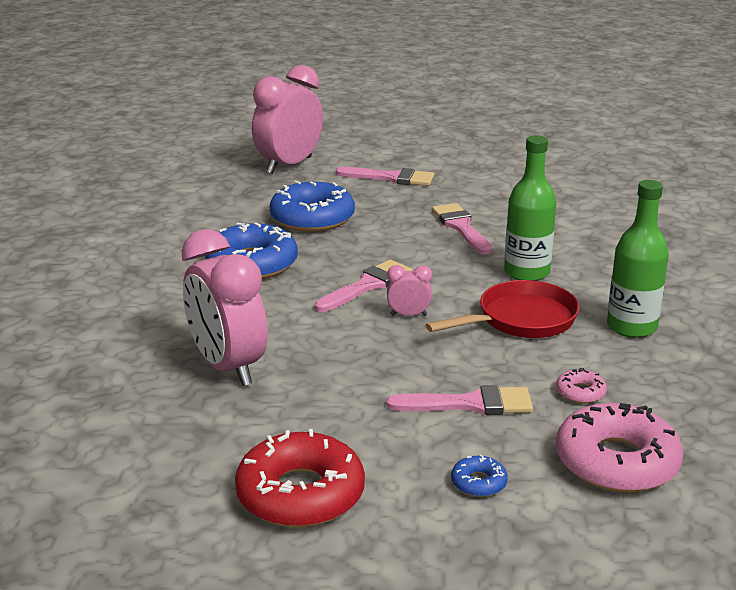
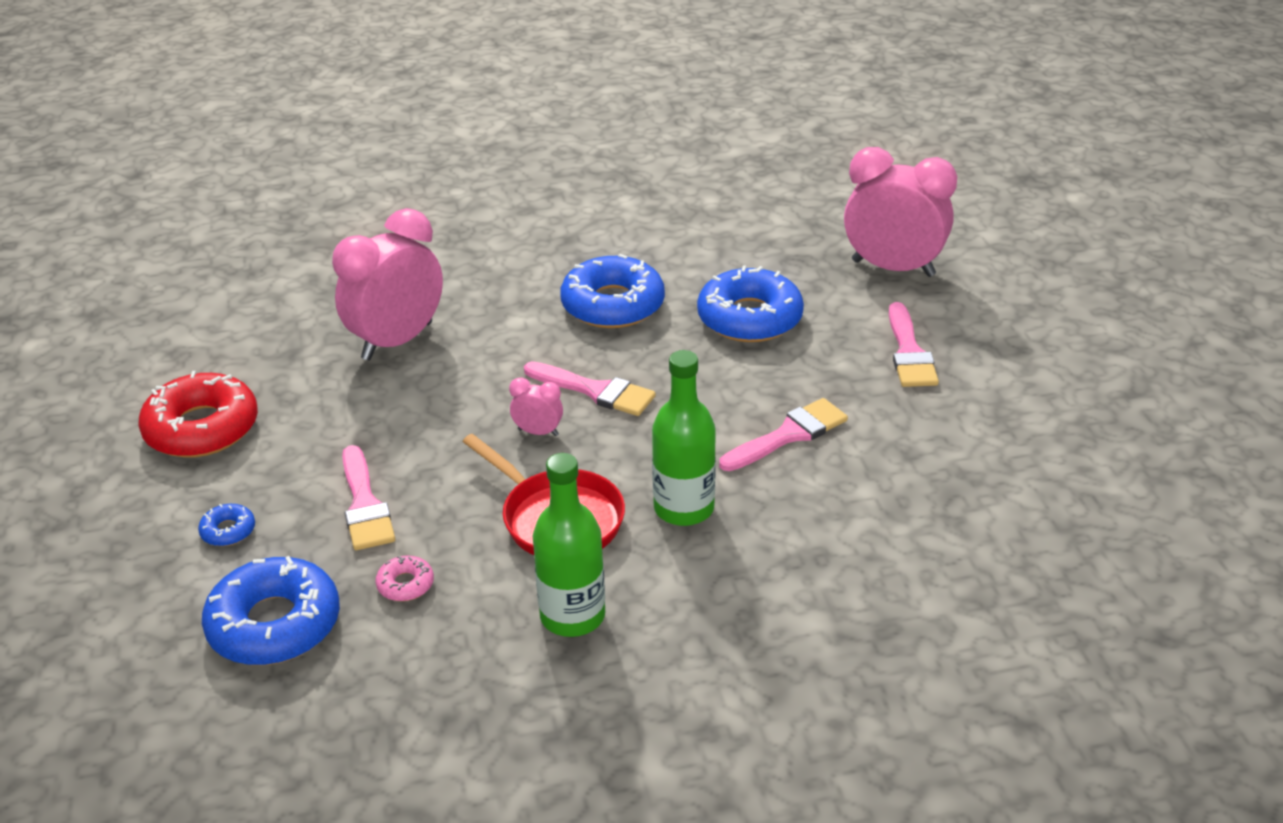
camera: 75 degrees right, 10 degrees up
(408, 315) = (538, 432): pink clock -> pink clock turned 60 degrees counterclockwise
(616, 462) = (274, 624): pink donut -> blue donut

